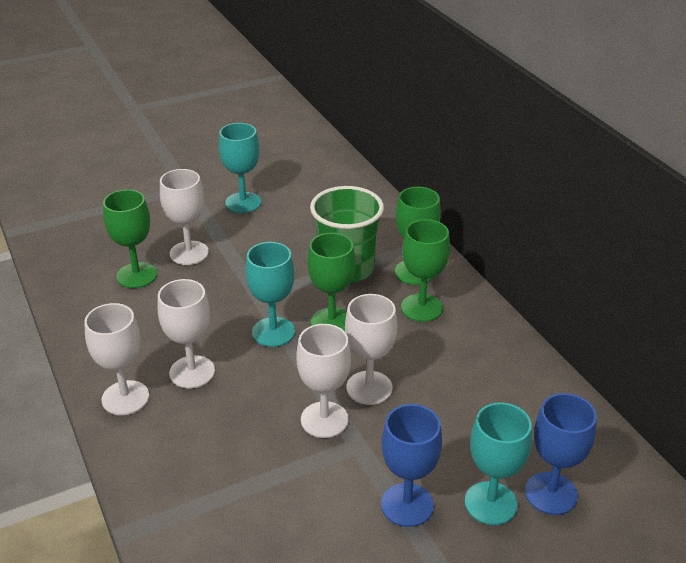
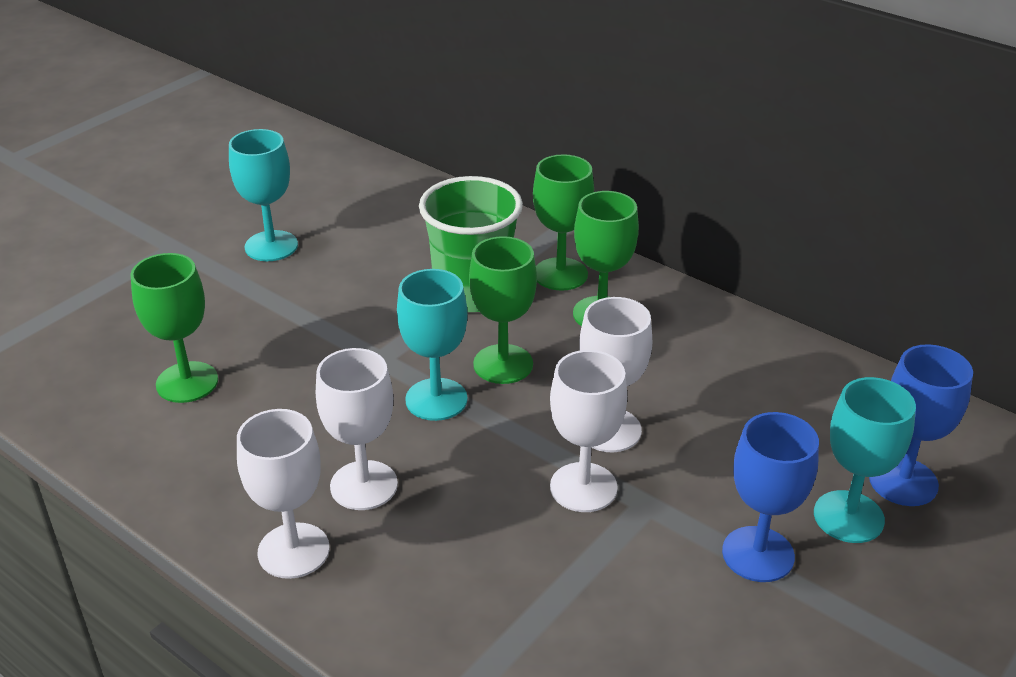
camera: 25 degrees left, 0 degrees up
(189, 253) = (242, 331): white goblet -> none

